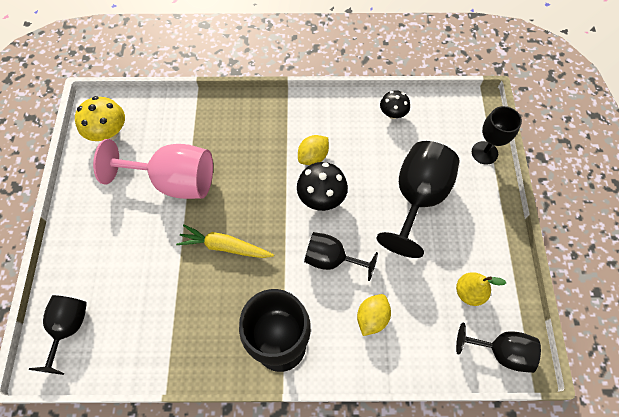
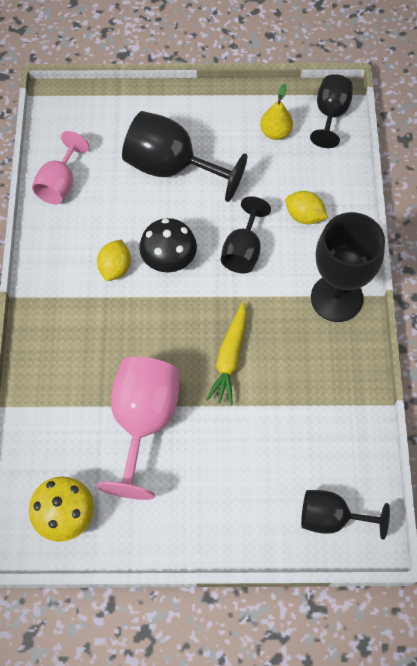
camera: 90 degrees left, 0 degrees up
(313, 157) = (115, 268): yellow lemon -> yellow lemon turned 60 degrees clockwise
(393, 113) = (59, 184): black mushroom -> pink goblet
(484, 153) = (118, 101): black goblet -> none

